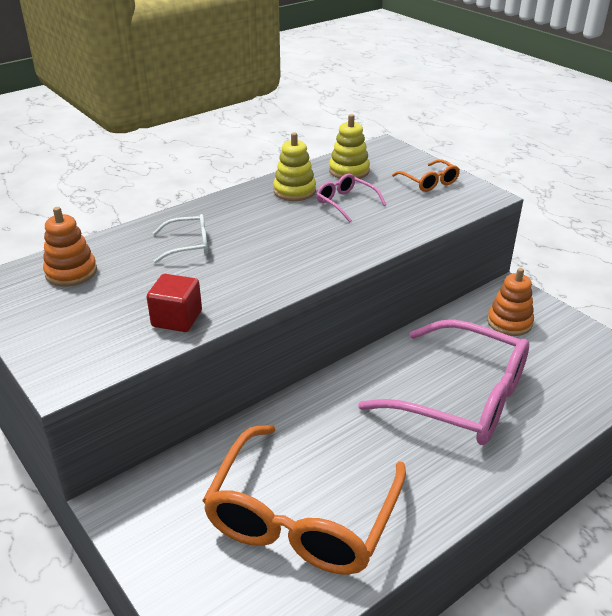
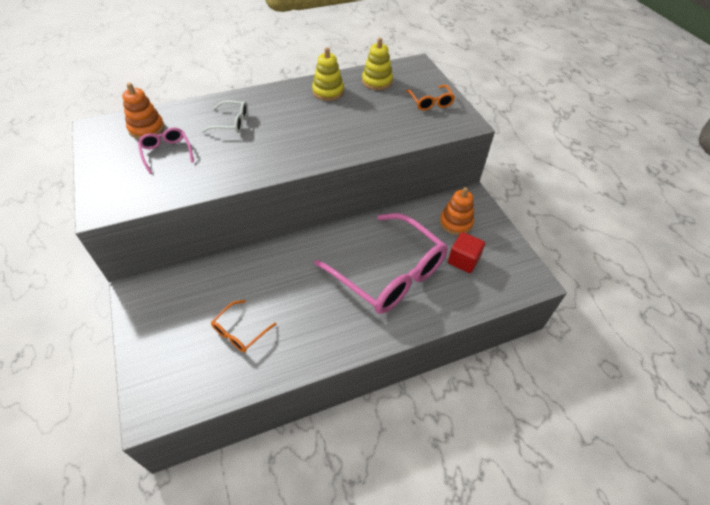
camera: 15 degrees right, 15 degrees up
(177, 319) = (193, 180): red cube -> red cube (463, 260)
(302, 518) = (240, 332): orange glasses -> orange glasses, size x0.44
(345, 203) = (358, 109): pink glasses -> pink glasses (166, 152)

